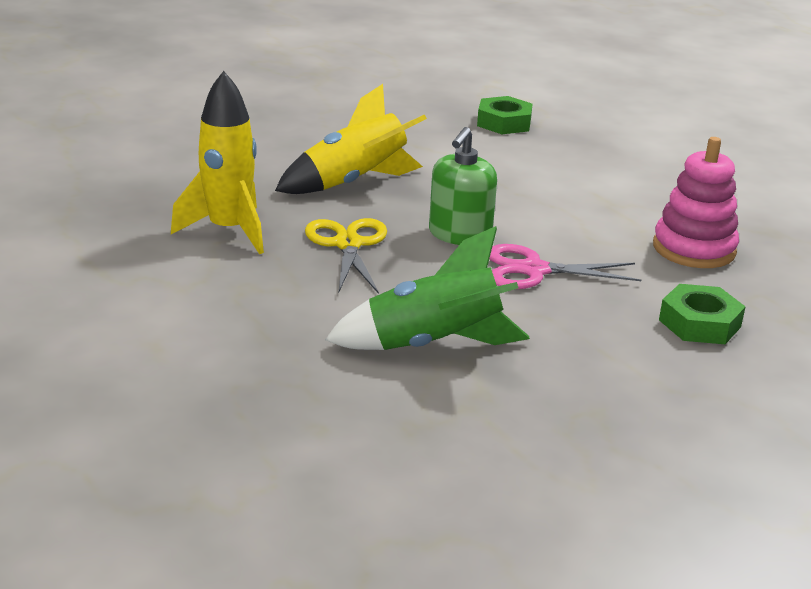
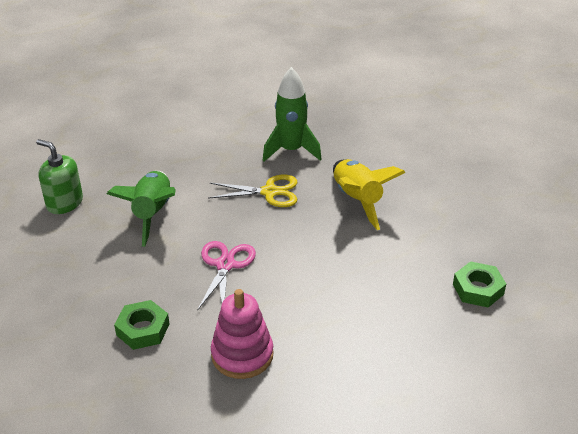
camera: 100 degrees right, 10 degrees up
(229, 231) = (291, 150): yellow rocket -> green rocket
(459, 235) = (277, 239): green soap dispenser -> green soap dispenser (64, 203)

